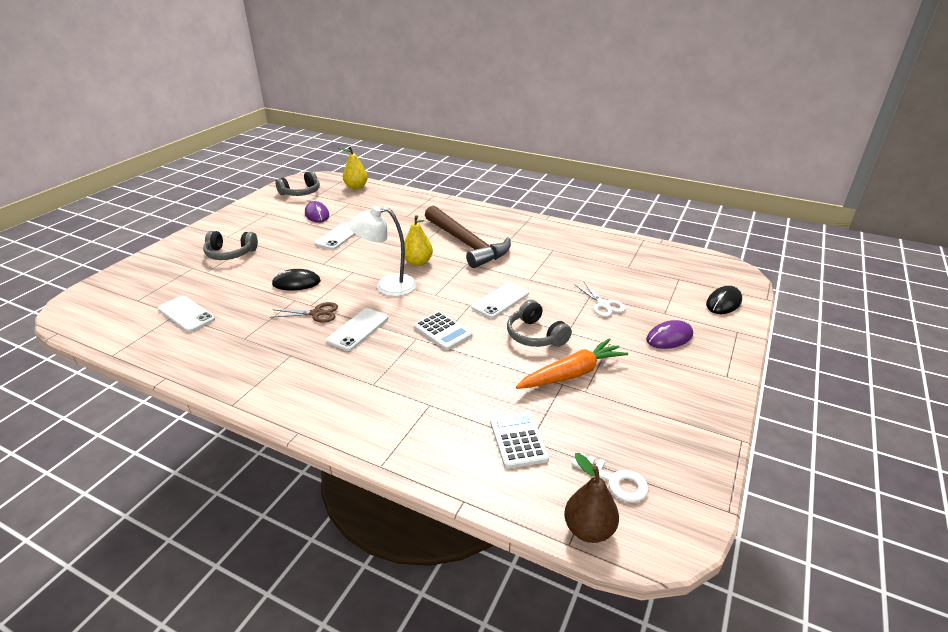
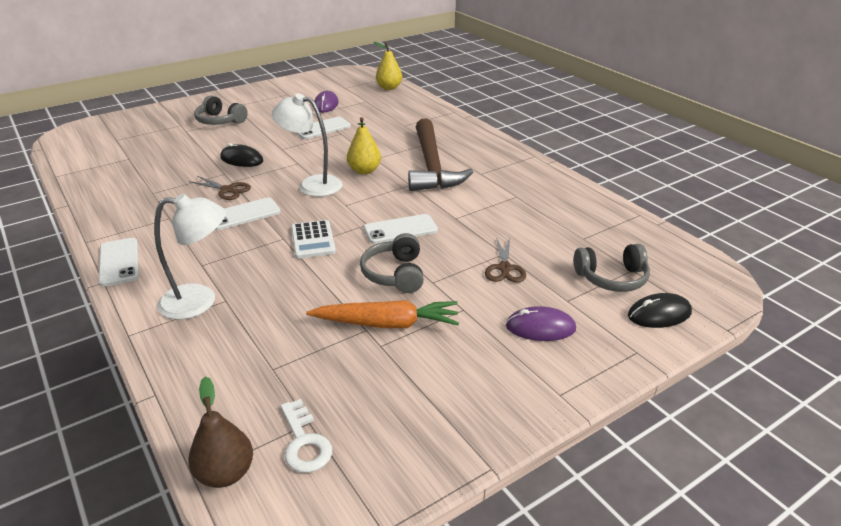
camera: 30 degrees right, 0 degrees up
(186, 314) = (135, 160): white phone -> white phone (119, 262)
(301, 192) = (335, 82): grey headphones -> grey headphones (612, 278)
(409, 414) = (200, 301): none -> white lamp
(518, 440) = (262, 363): white calculator -> none
(603, 305) = (504, 268): white scissors -> brown scissors

